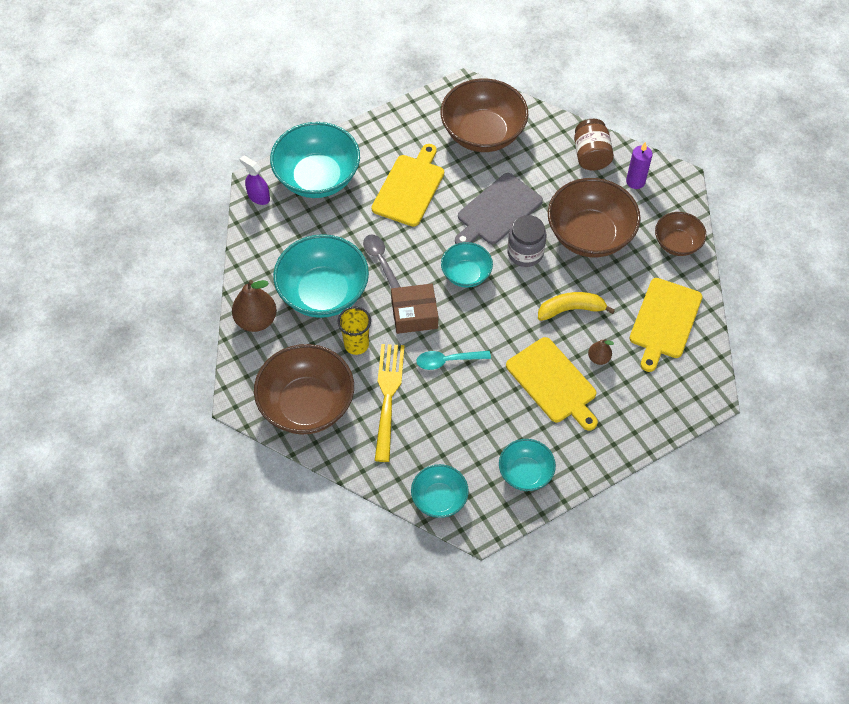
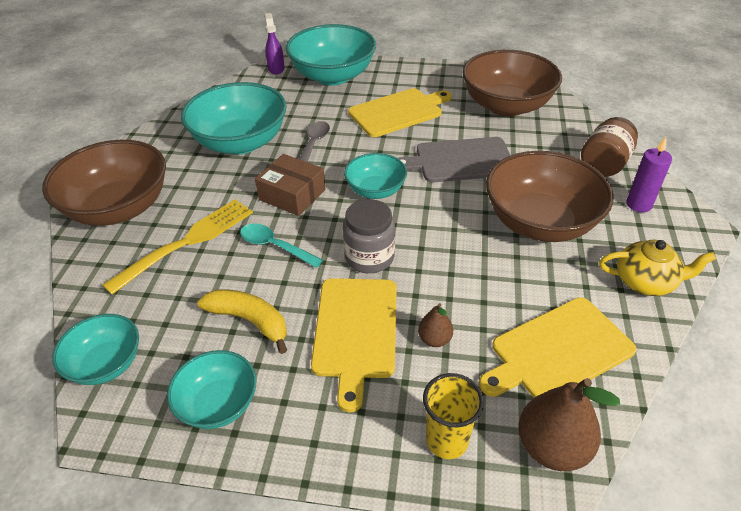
camera: 40 degrees right, 15 degrees down
(256, 320) = (169, 134): brown pear -> brown pear (552, 447)
(356, 344) = (216, 189): yellow cup -> yellow cup (447, 440)
(525, 253) = (453, 203): grey jar -> grey jar (369, 257)
(571, 309) = (451, 275): yellow banana -> yellow banana (250, 321)
(677, 243) = (645, 282): brown bowl -> yellow teapot

